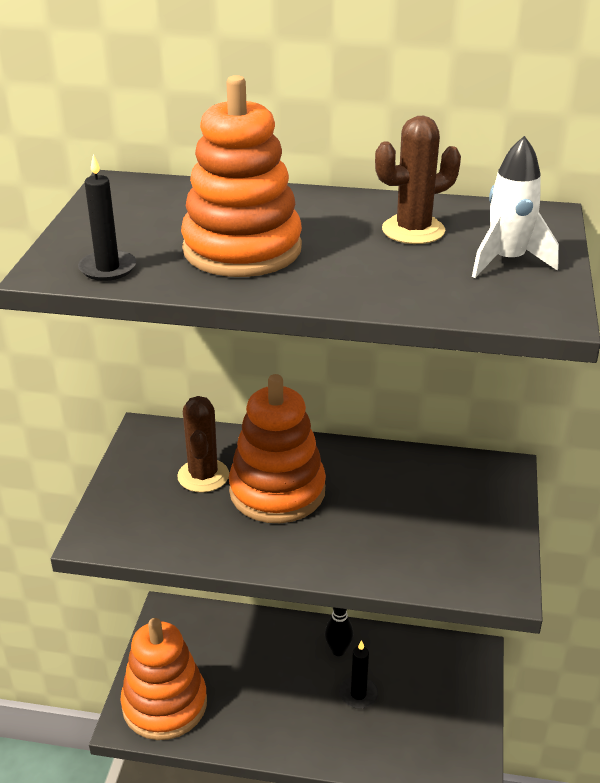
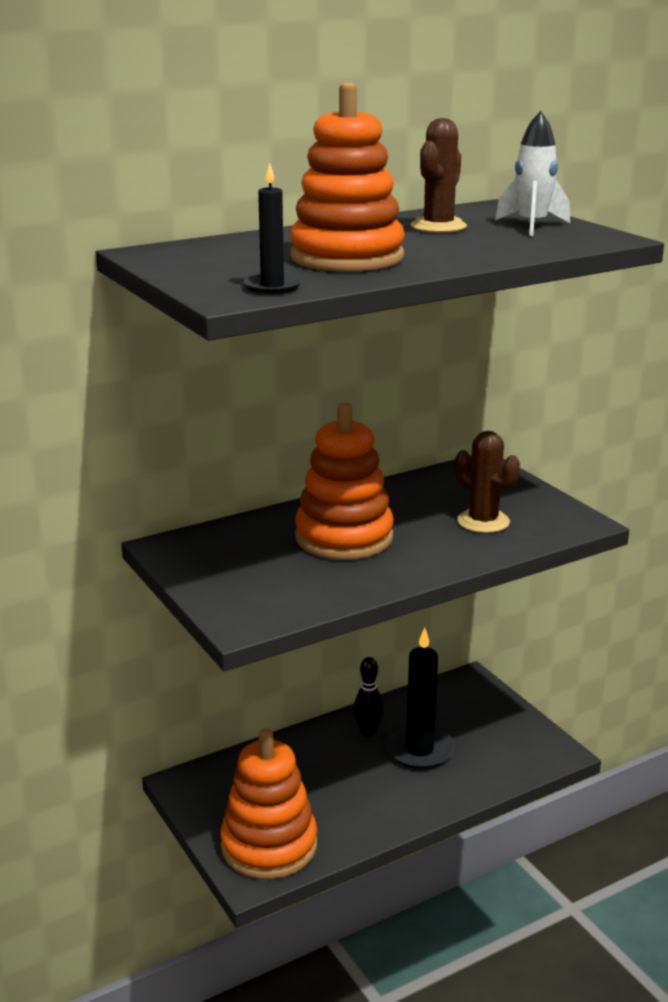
camera: 40 degrees left, 10 degrees down
(203, 476) = (267, 552): brown cactus -> brown cactus (483, 521)
(358, 694) = (419, 750): black candle -> black candle, size x1.71

